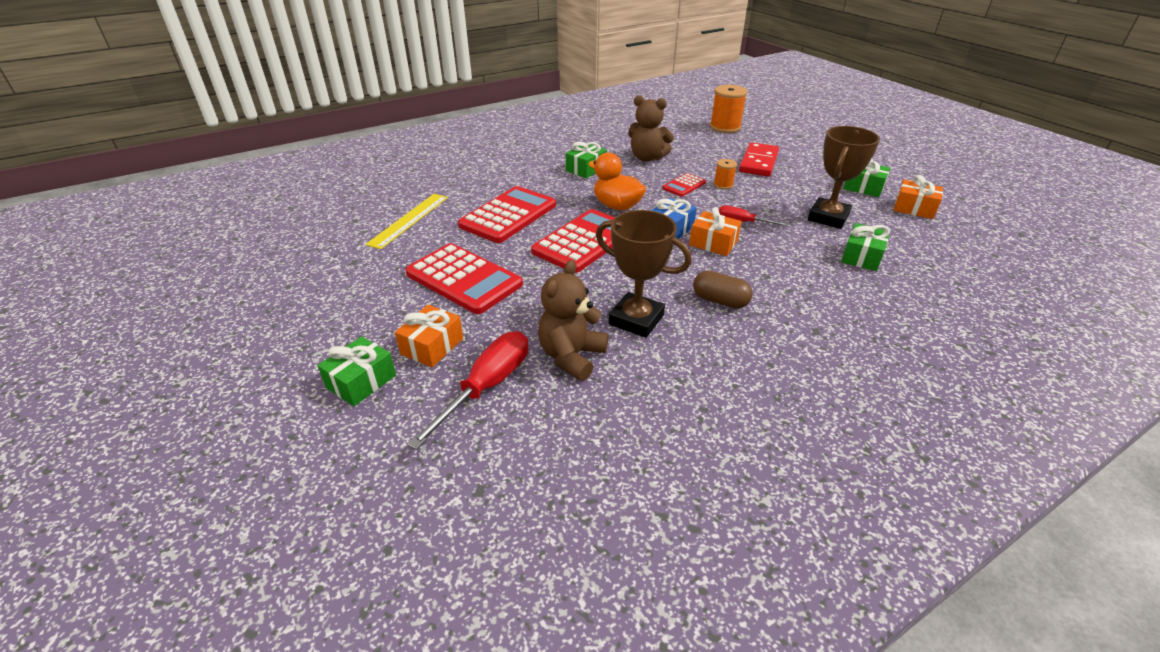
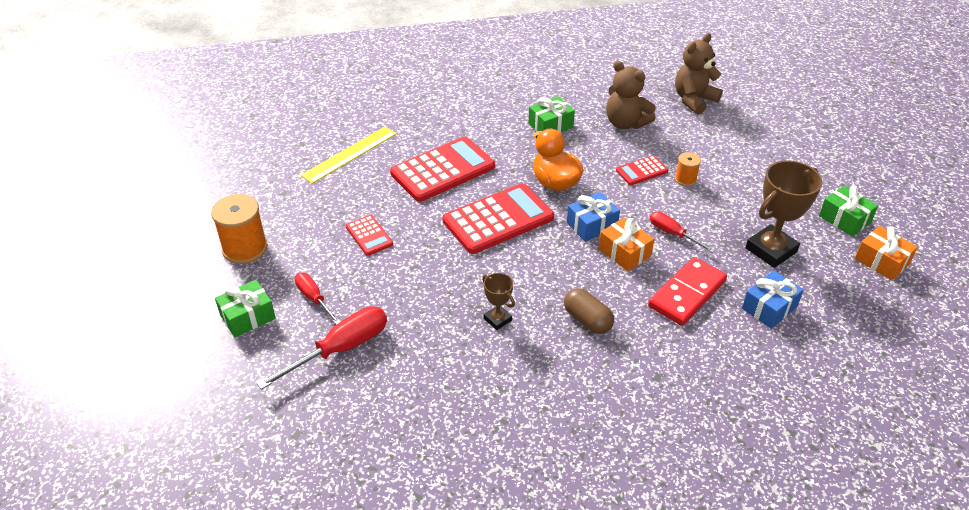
camera: 20 degrees right, 5 degrees up
(432, 346) = (314, 298): orange gift -> red screwdriver
(464, 279) = (369, 236): red calculator -> red calculator, size x0.49
(571, 356) = (422, 340): brown teddy bear -> brown teddy bear (694, 100)
(636, 320) = (497, 319): brown trophy -> brown trophy, size x0.52
(725, 127) = (744, 94): orange spool -> orange spool (245, 248)
(758, 162) = (747, 156): red domino -> red domino (687, 294)
(861, 257) = (769, 308): green gift -> blue gift

